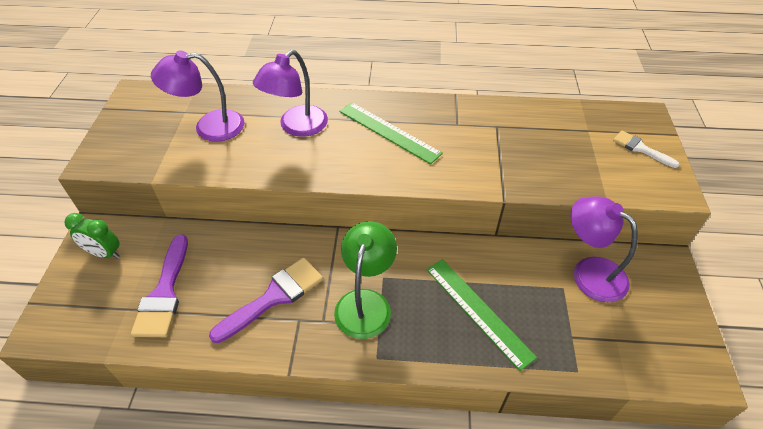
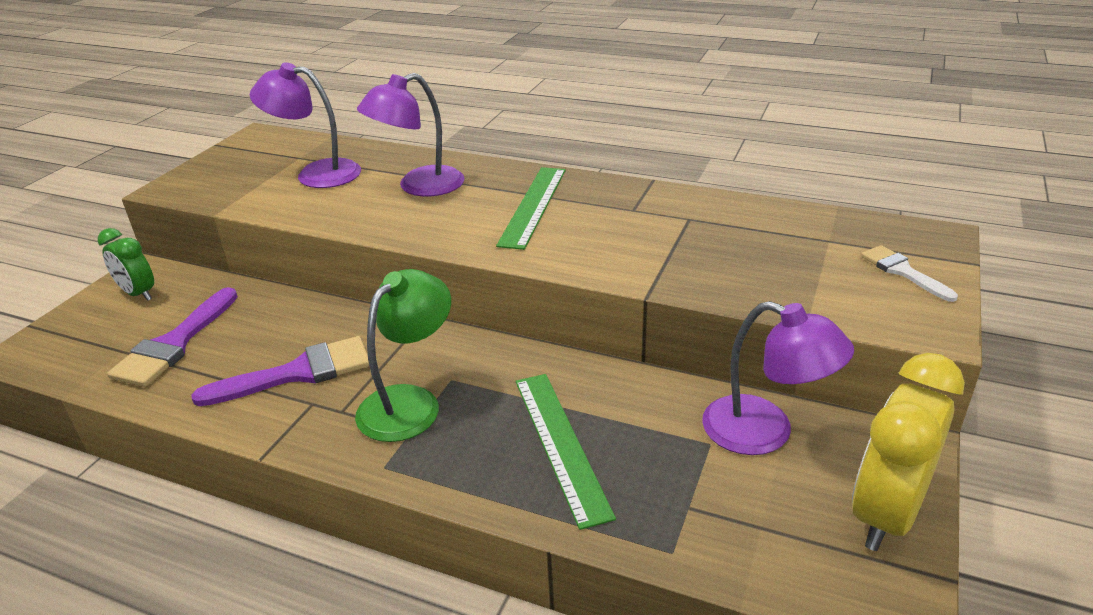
camera: 20 degrees right, 15 degrees down
(388, 132) = (533, 206): green ruler -> green ruler turned 45 degrees clockwise
(589, 272) = (765, 432): purple lamp -> purple lamp turned 150 degrees clockwise
(675, 313) = (886, 514): none -> yellow clock

